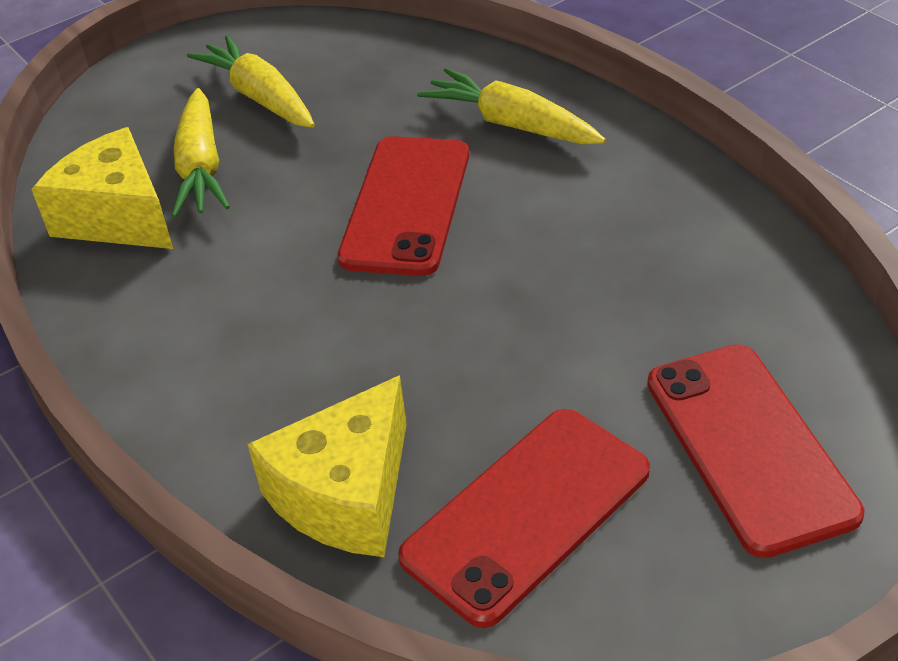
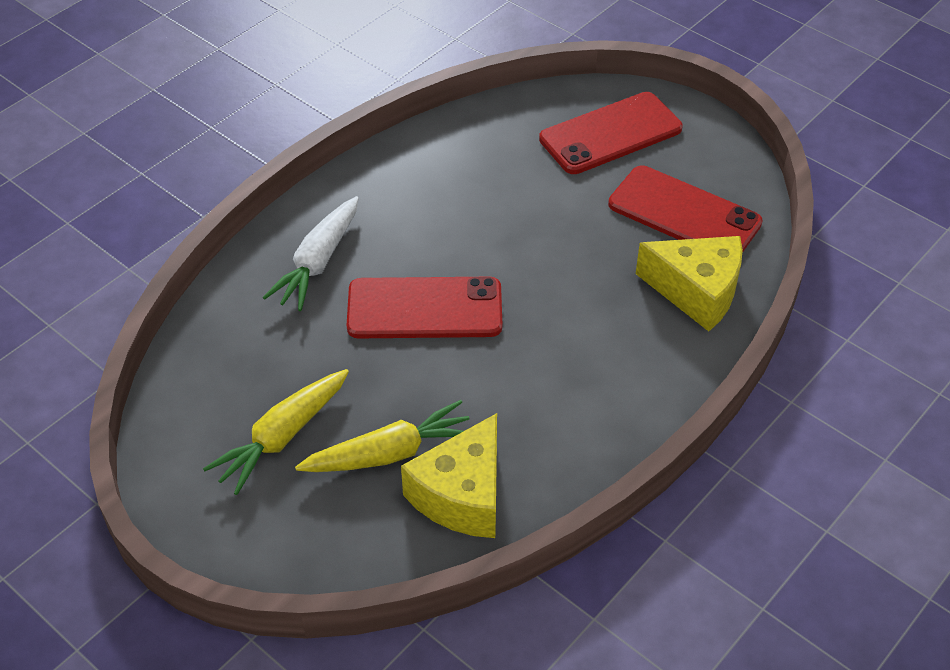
camera: 105 degrees left, 5 degrees up
(511, 124) = (318, 262): yellow carrot -> white carrot

